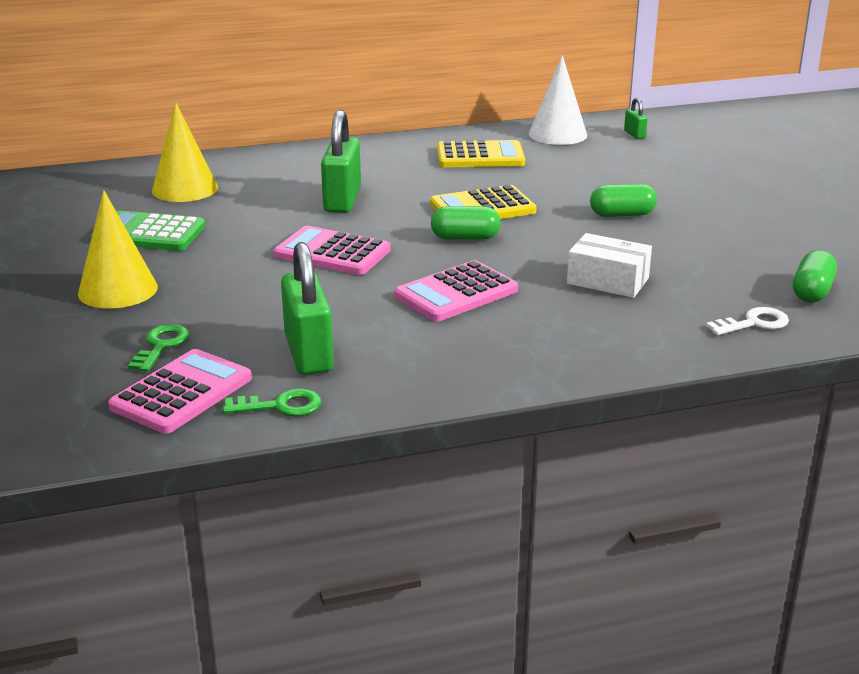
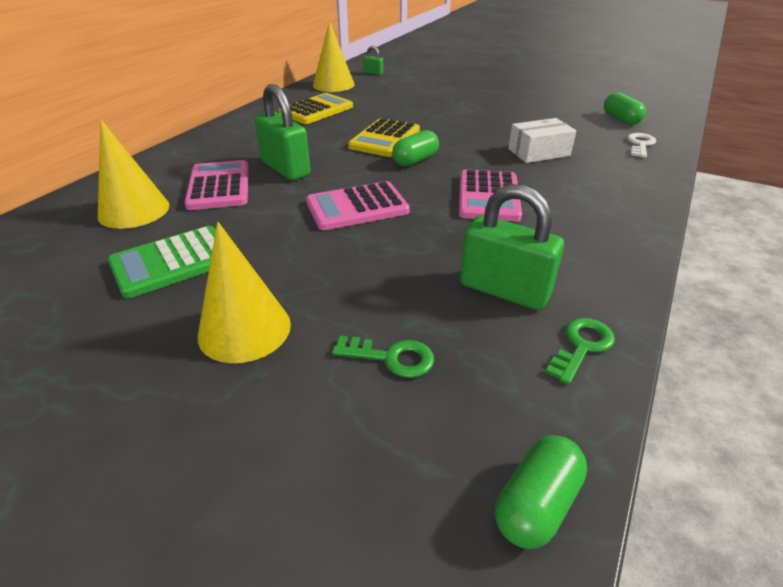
camera: 45 degrees left, 10 degrees up
(161, 346) = (391, 358): green key -> green key turned 135 degrees clockwise
(182, 393) = (498, 390): pink calculator -> pink calculator (219, 186)
(557, 134) = (333, 85): white cone -> yellow cone
(622, 215) = (462, 115): green capsule -> green capsule (536, 504)

